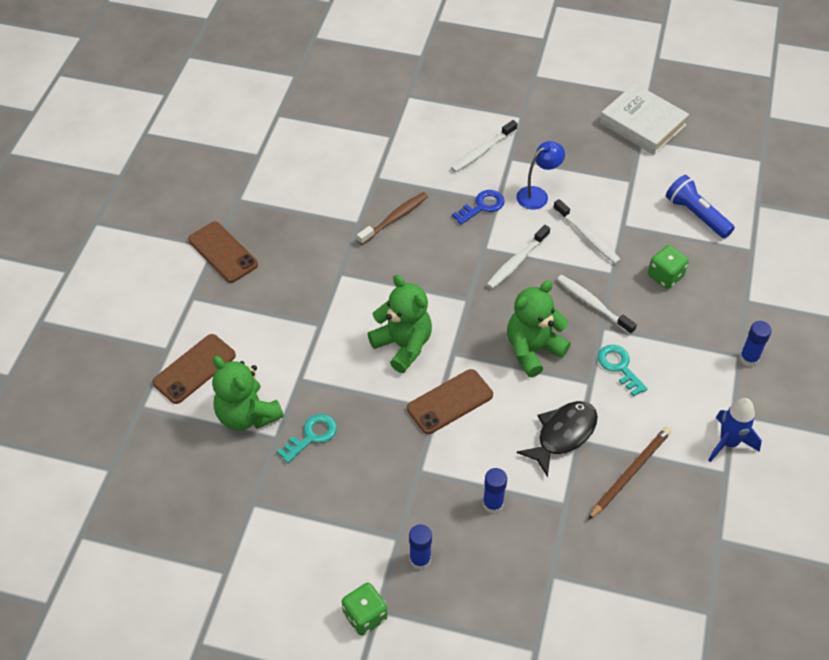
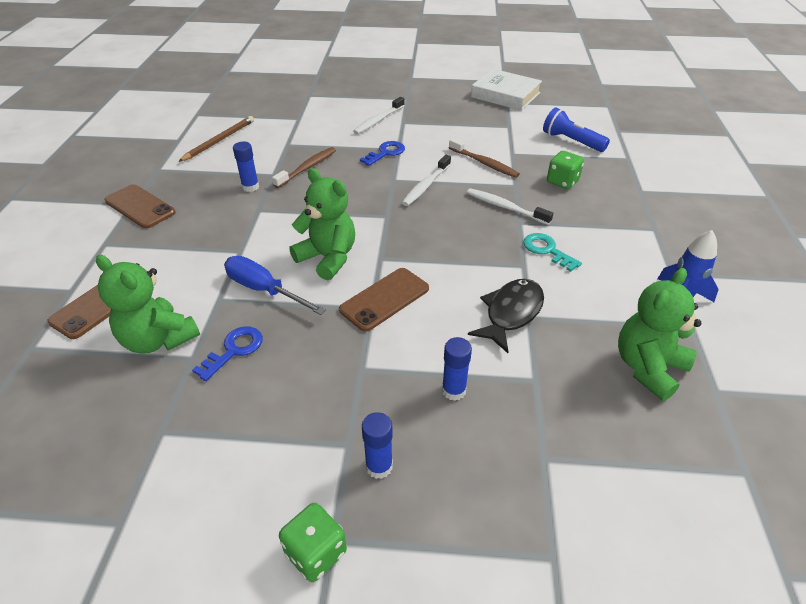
camera: 10 degrees left, 10 degrees down
(311, 436) = (234, 350): turquoise key -> blue key
(340, 375) = (264, 290): none -> blue screwdriver
(533, 350) = (459, 247): green teddy bear -> green teddy bear (648, 367)
(537, 195) = (432, 141): blue lamp -> none
(587, 237) = (484, 163): white toothbrush -> brown toothbrush
(630, 473) = (593, 339): brown pencil -> brown pencil (219, 140)
(748, 358) = (664, 230): blue glue stick -> blue glue stick (250, 187)

